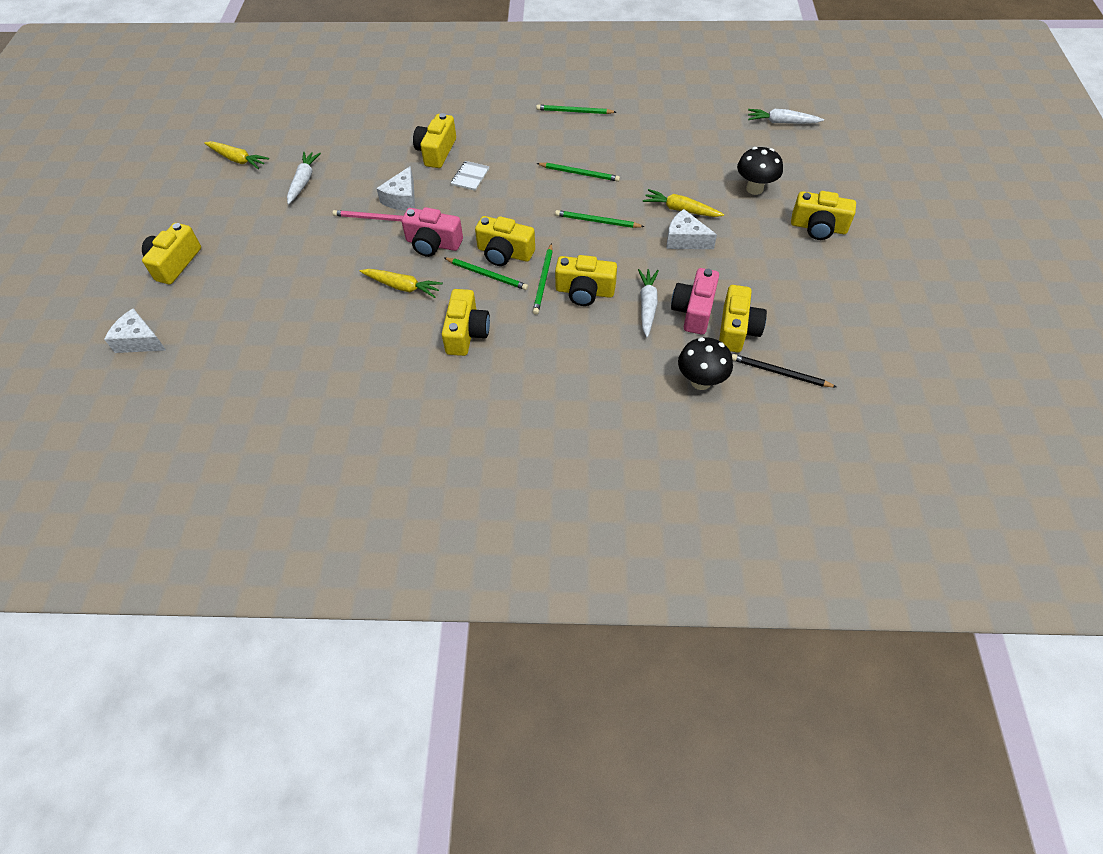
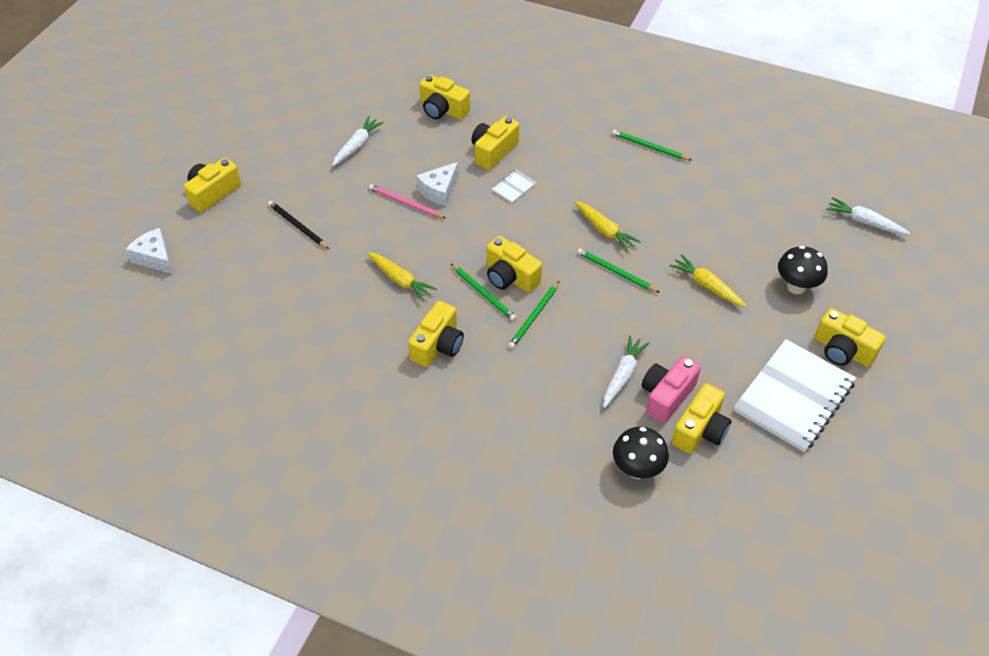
camera: 20 degrees right, 5 degrees down
(238, 159) = (308, 106): yellow carrot -> yellow carrot (604, 230)
(433, 244) = (447, 246): pink camera -> none
(579, 173) = (622, 216): green pencil -> none
(584, 291) = (568, 340): yellow camera -> yellow camera (443, 109)
(685, 239) = (695, 319): white cheese -> none
(780, 373) = (721, 488): black pencil -> black pencil (297, 226)
(799, 277) = (793, 397): none -> white notebook

